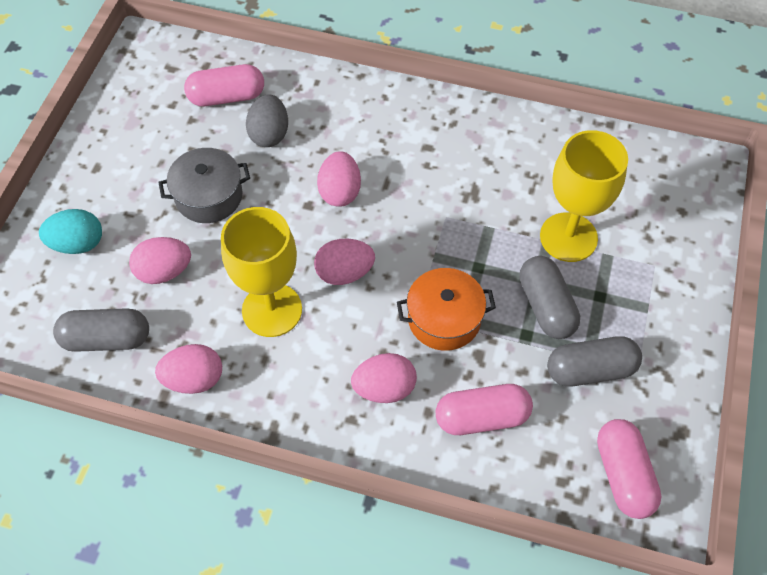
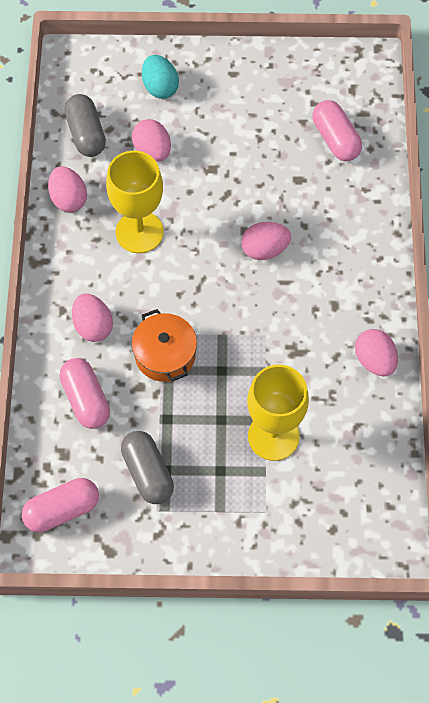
camera: 75 degrees right, 5 degrees up
(209, 196) = (230, 158): grey pot -> none
(269, 134) = (307, 182): grey egg -> none
(344, 273) = (187, 273): pink egg -> pink egg (374, 360)
(546, 306) = (198, 429): grey capsule -> none

